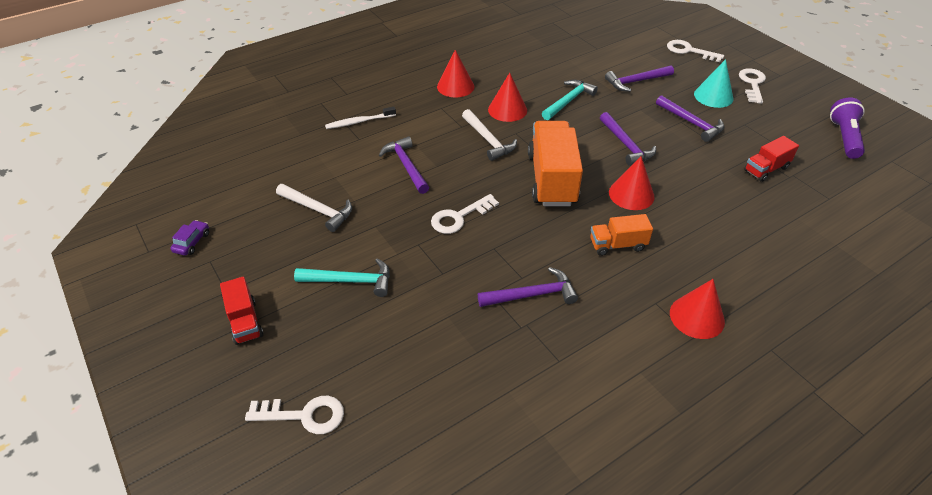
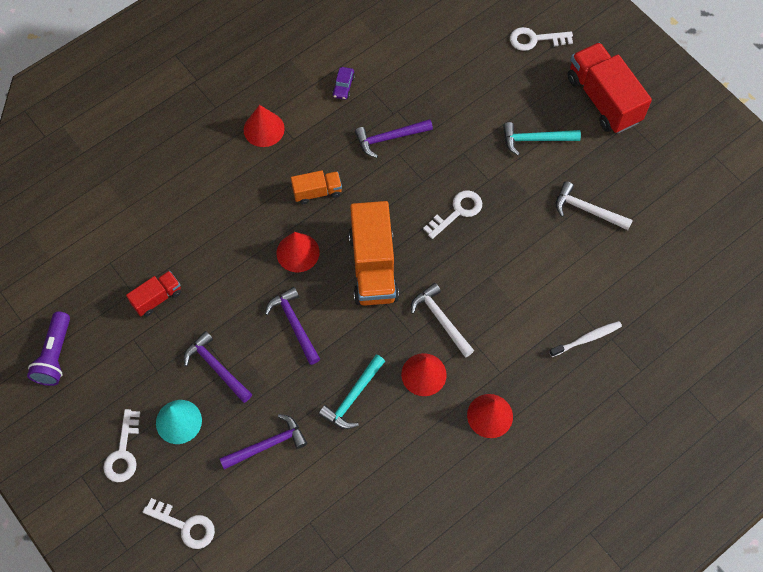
camera: 175 degrees right, 20 degrees up
(192, 242) = (682, 166): purple car -> purple car (343, 86)
(245, 322) = (603, 99): red truck -> red truck, size x1.92
(406, 165) = (519, 274): purple hammer -> none

